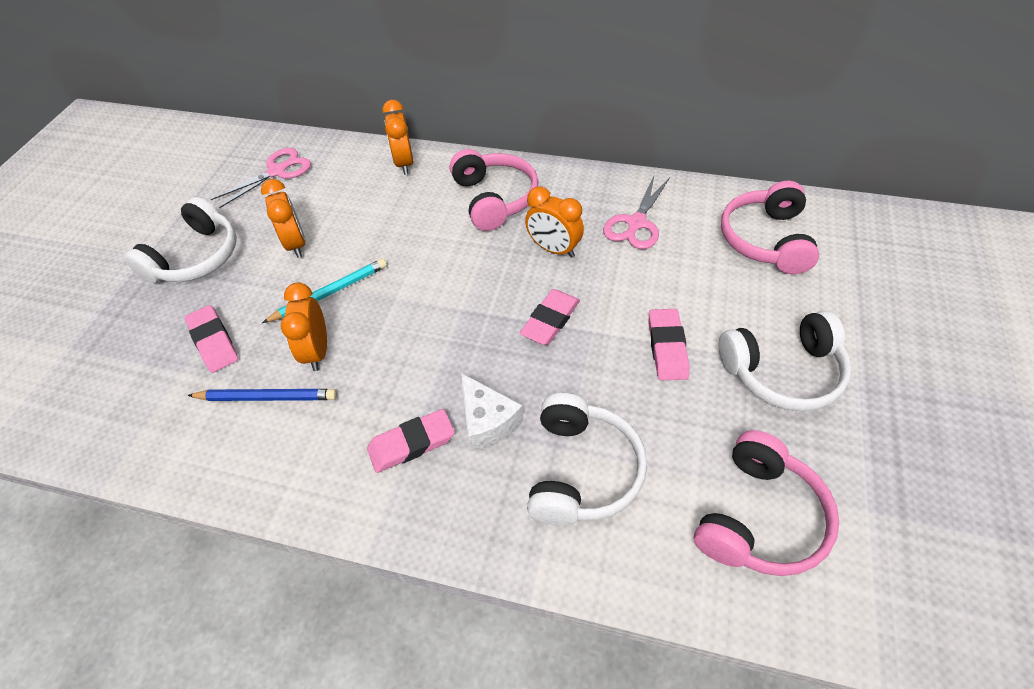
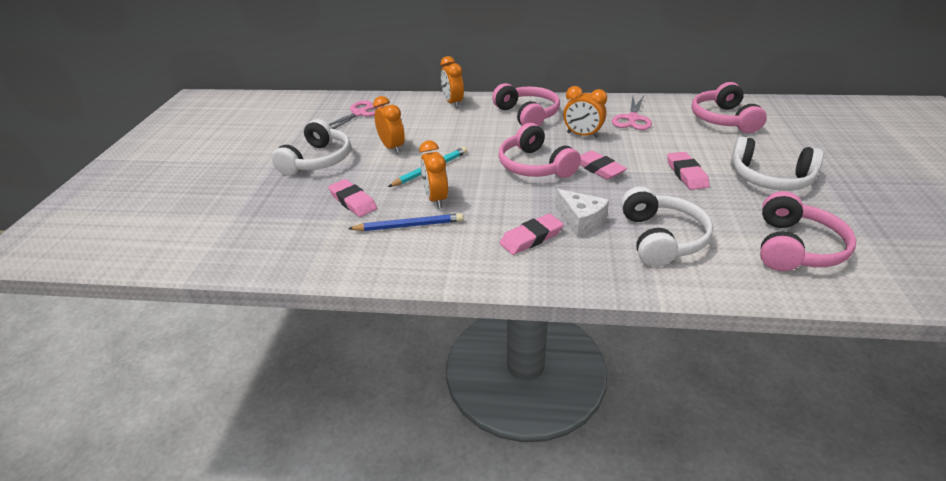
camera: 10 degrees left, 15 degrees down
(467, 304) = (535, 166): none -> pink headphones
(550, 320) = (598, 168): pink eraser -> pink eraser turned 60 degrees counterclockwise
(783, 371) = (770, 178): white headphones -> white headphones turned 45 degrees clockwise

